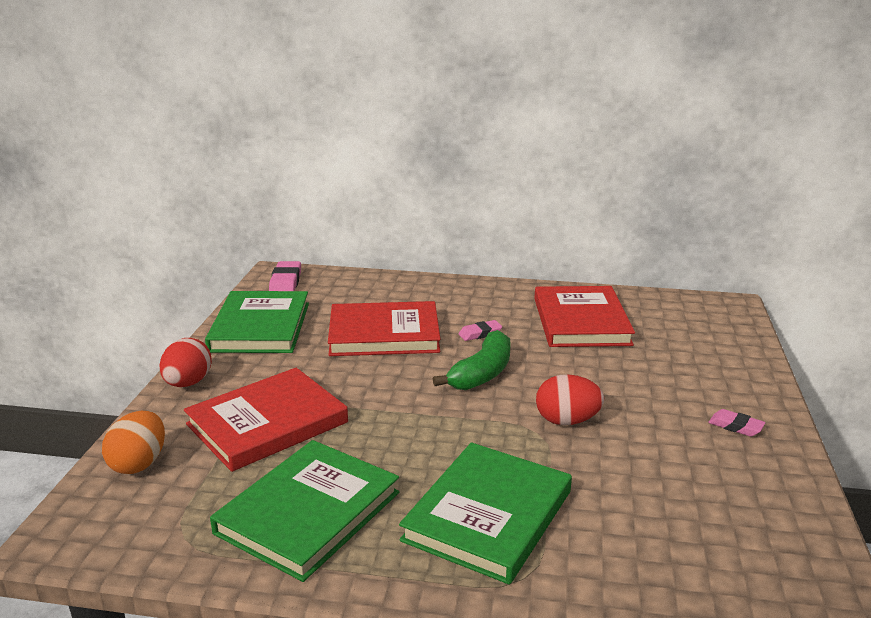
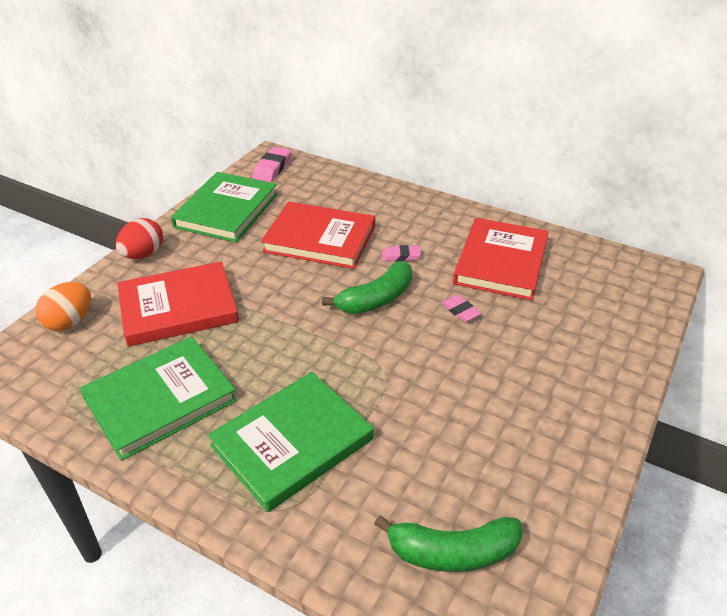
camera: 20 degrees right, 15 degrees up
(567, 421) = (417, 366): red egg -> none
(720, 566) = (452, 552): none -> green banana
(735, 426) = (569, 413): pink eraser -> pink eraser (460, 311)

